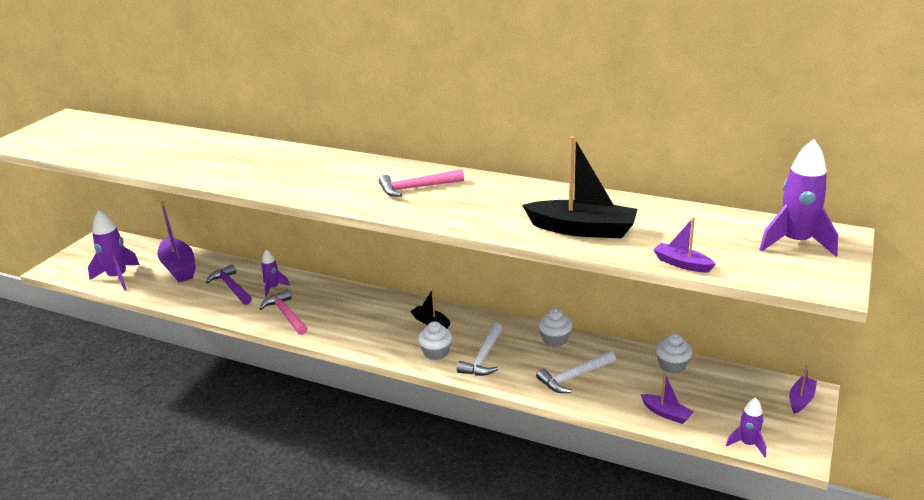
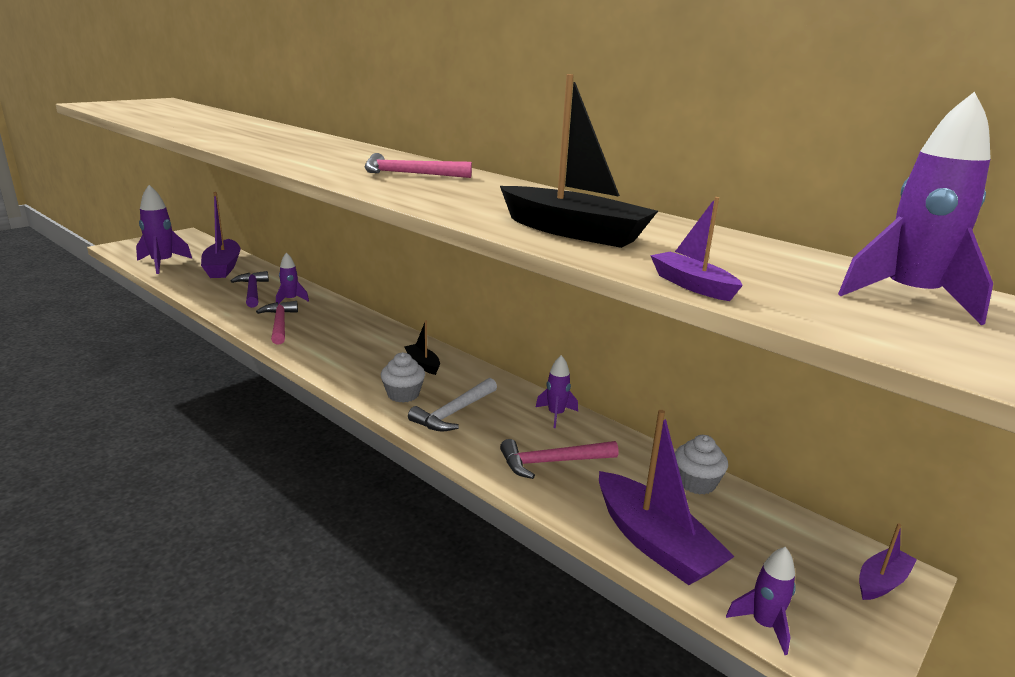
camera: 15 degrees right, 5 degrees down
(555, 339) = (556, 415): white cupcake -> purple rocket
(574, 377) = (552, 462): white hammer -> pink hammer
(666, 413) = (654, 542): purple boat -> purple boat, size x1.95

